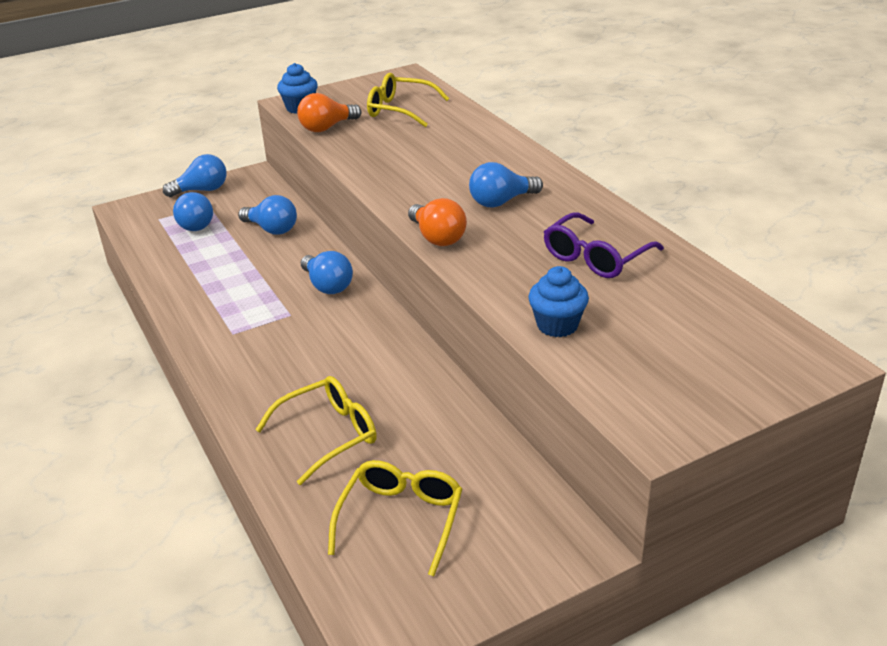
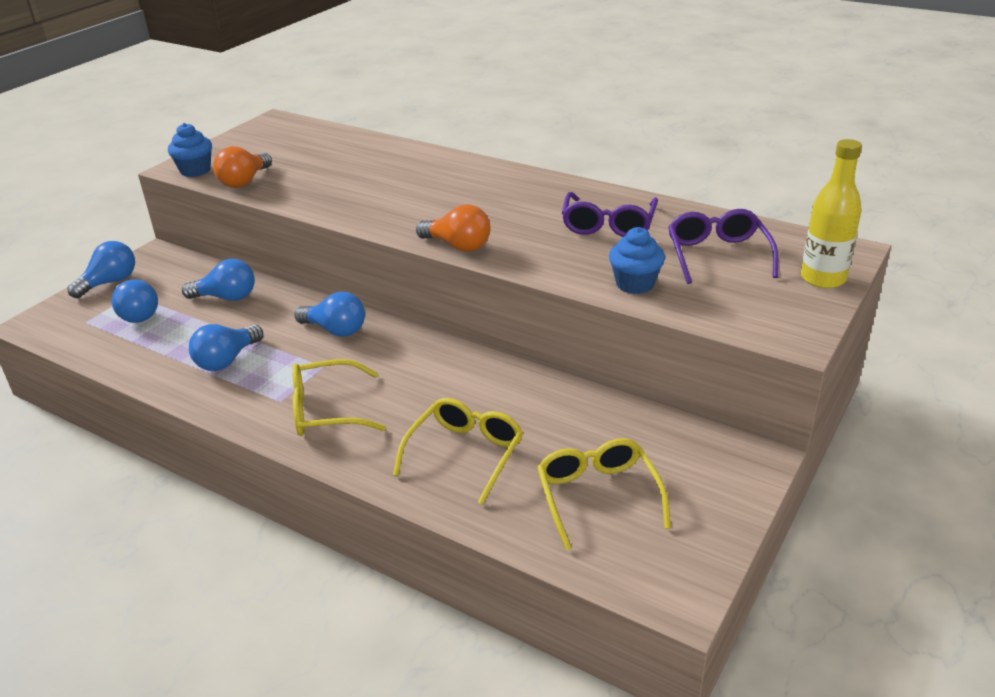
camera: 30 degrees left, 0 degrees up
(400, 110) = (302, 150): yellow glasses -> yellow glasses (326, 410)
(501, 202) = (482, 203): blue light bulb -> blue light bulb (227, 360)
(672, 322) = (717, 255): none -> purple glasses
(758, 383) = (823, 279): none -> yellow bottle

